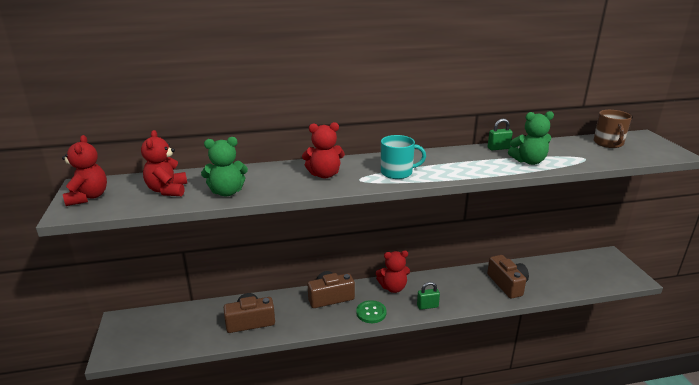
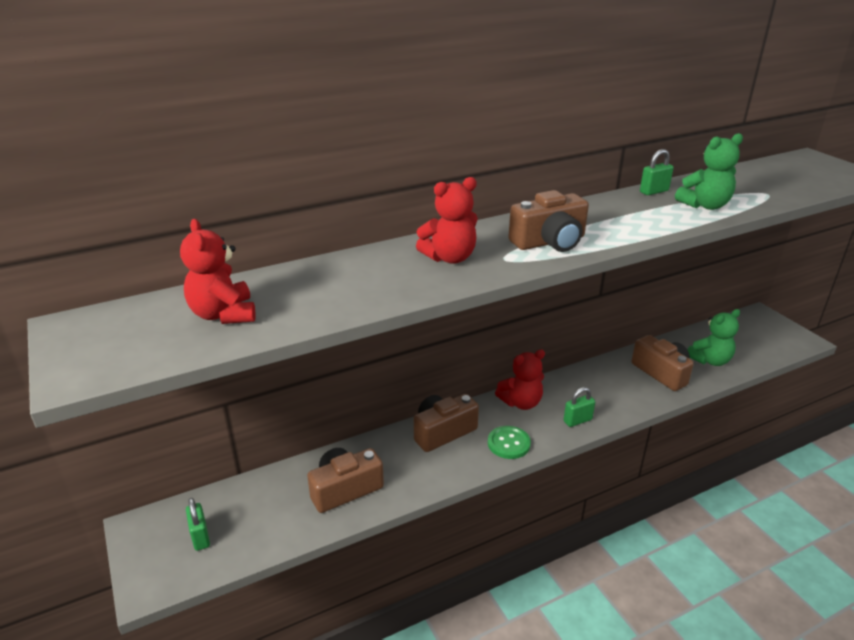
camera: 15 degrees left, 5 degrees up
(88, 197) = (93, 345): red teddy bear -> none
(152, 333) = (200, 537): none -> green padlock
(227, 192) = (322, 304): green teddy bear -> green teddy bear (710, 360)
(397, 172) = (549, 242): turquoise mug -> brown camera
(608, 143) = (779, 170): brown mug -> none

